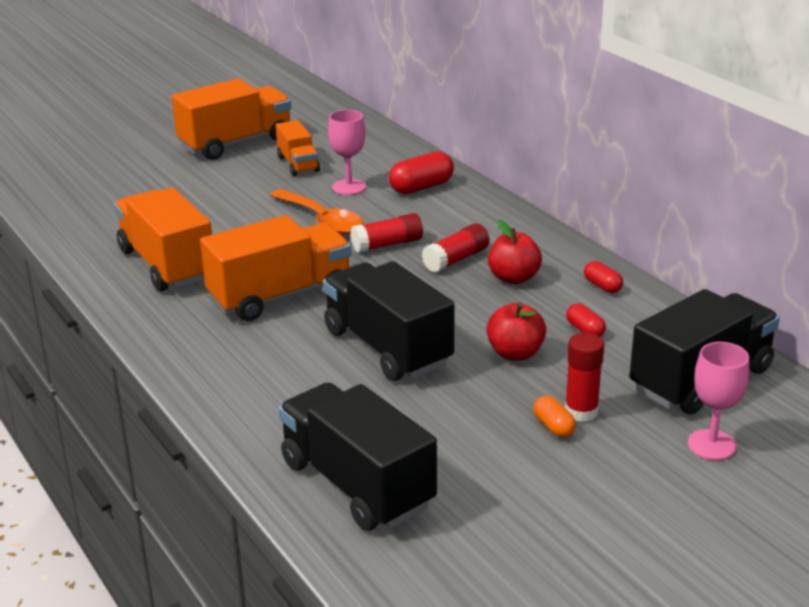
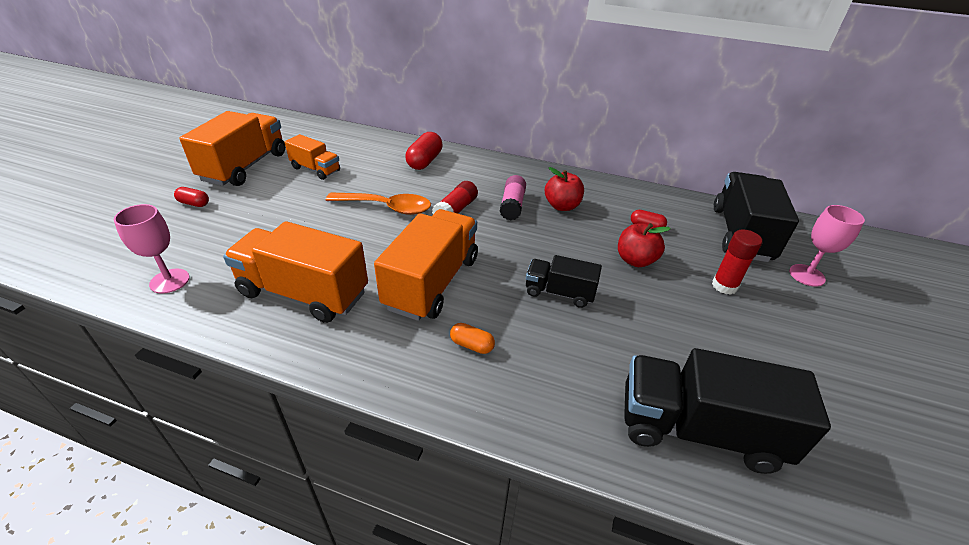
camera: 40 degrees left, 10 degrees up
(349, 187) = (375, 176): pink goblet -> pink goblet (169, 281)
(387, 348) = (559, 293): black truck -> black truck, size x0.56
(456, 259) = (512, 205): red glue stick -> pink glue stick
(553, 426) = (727, 305): orange capsule -> orange capsule (472, 345)
(602, 286) = (613, 193): red capsule -> red capsule (194, 203)

